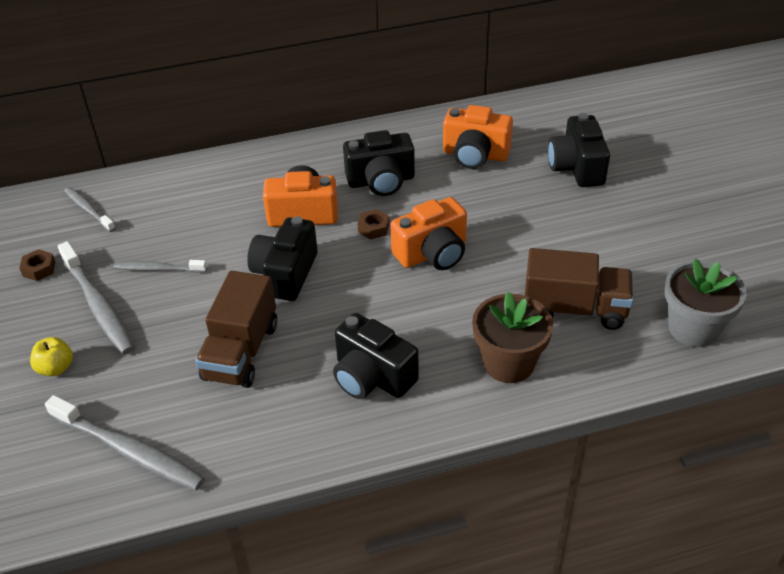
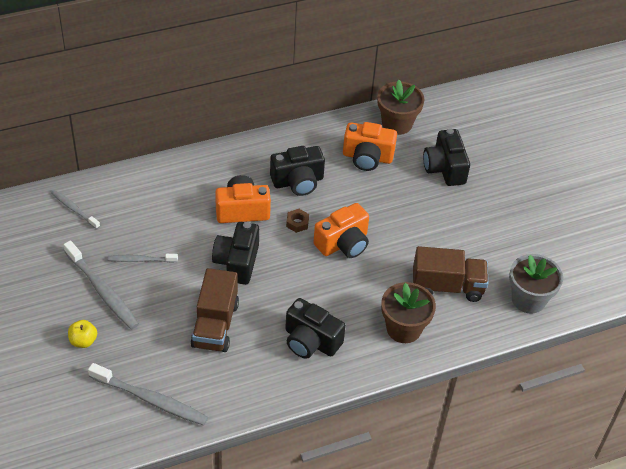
camera: 10 degrees left, 5 degrees up
(39, 269) = (49, 261): brown nut -> none
(516, 118) = (397, 123): none -> brown flower pot

